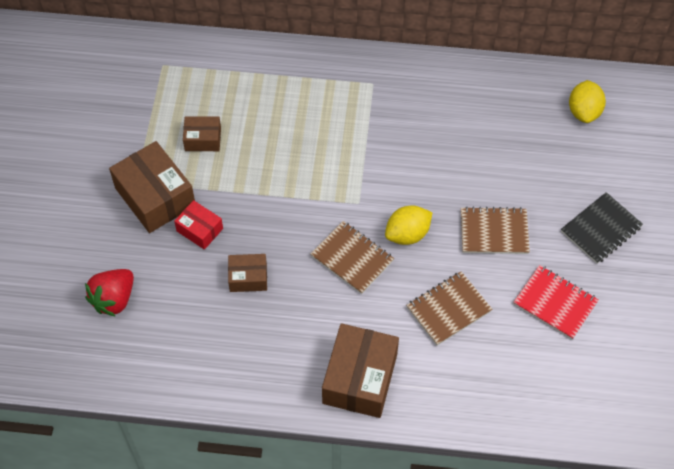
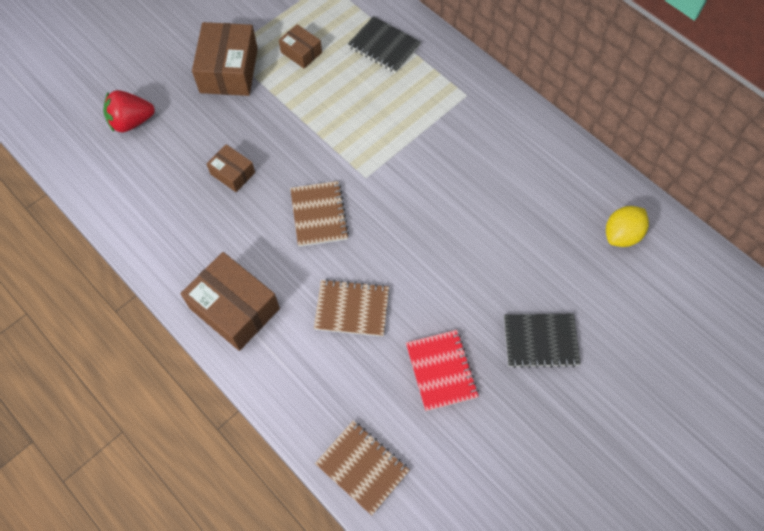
camera: 40 degrees right, 5 degrees up
(200, 230) = (235, 115): red box -> none
(267, 87) = (384, 46): none -> black notebook
(360, 378) = (234, 308): brown box -> brown box turned 75 degrees clockwise
(407, 234) = (378, 227): yellow lemon -> none
(494, 232) = (448, 276): brown notebook -> brown notebook (362, 467)

